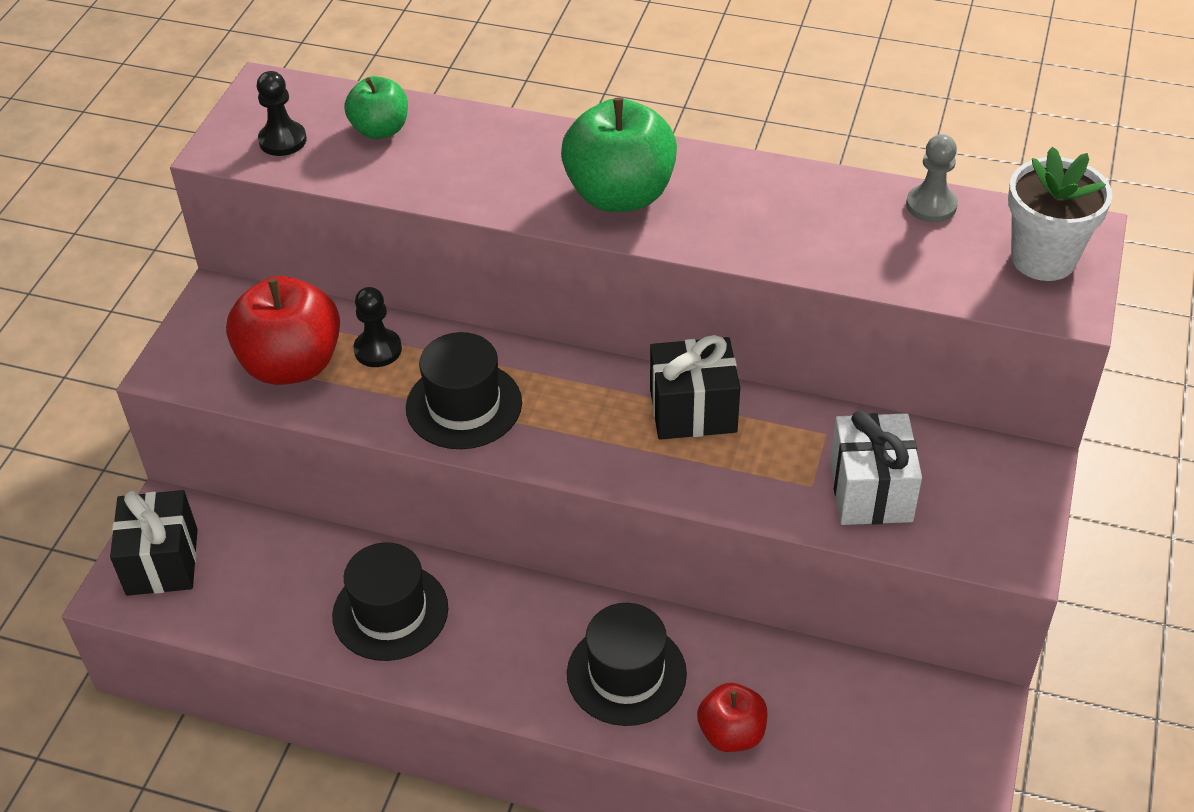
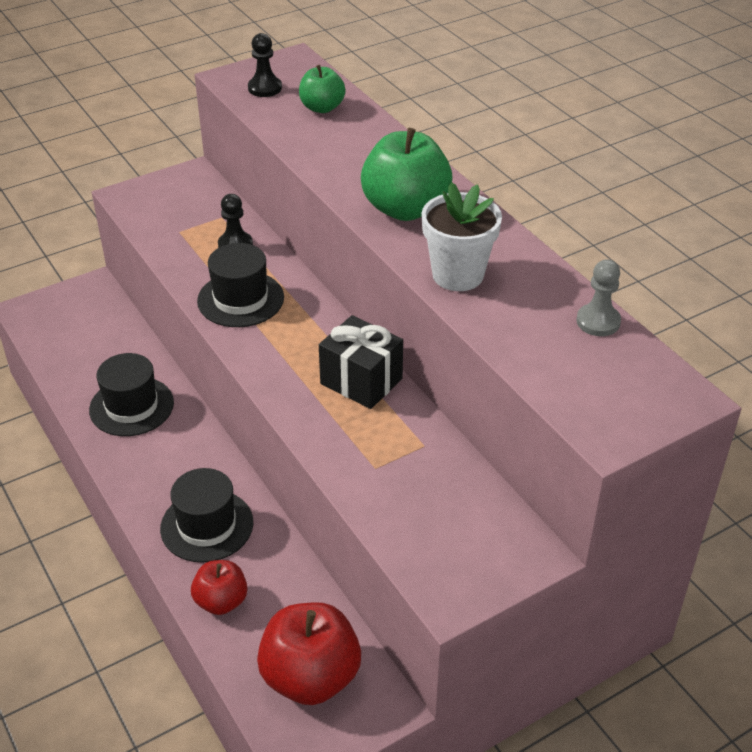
camera: 40 degrees right, 5 degrees down
(162, 562) = (62, 309): black gift -> none
(292, 364) = (184, 227): red apple -> red apple (310, 677)
(870, 491) = (407, 495): white gift -> none
(1043, 259) = (632, 397): white flower pot -> white flower pot (458, 275)

